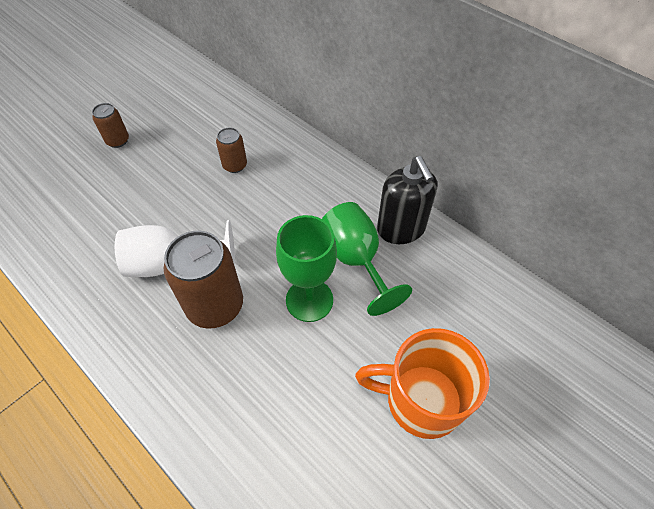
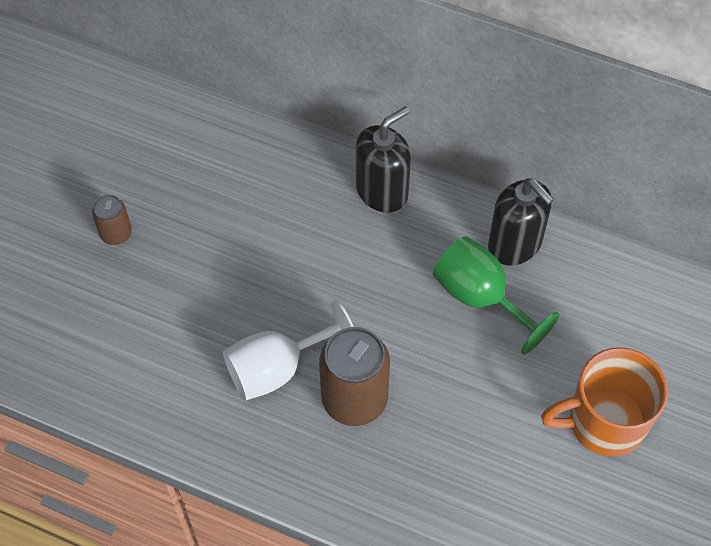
camera: 20 degrees left, 5 degrees up
(235, 165) = (285, 222): brown can -> none
(309, 300) = (451, 359): green goblet -> none
(315, 165) = (382, 191): none -> black soap dispenser

